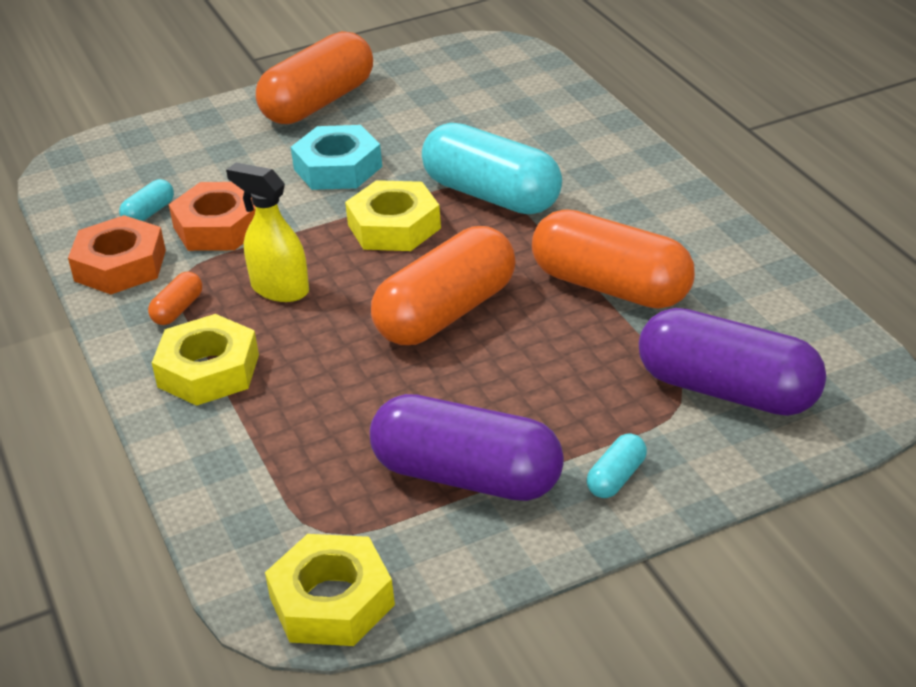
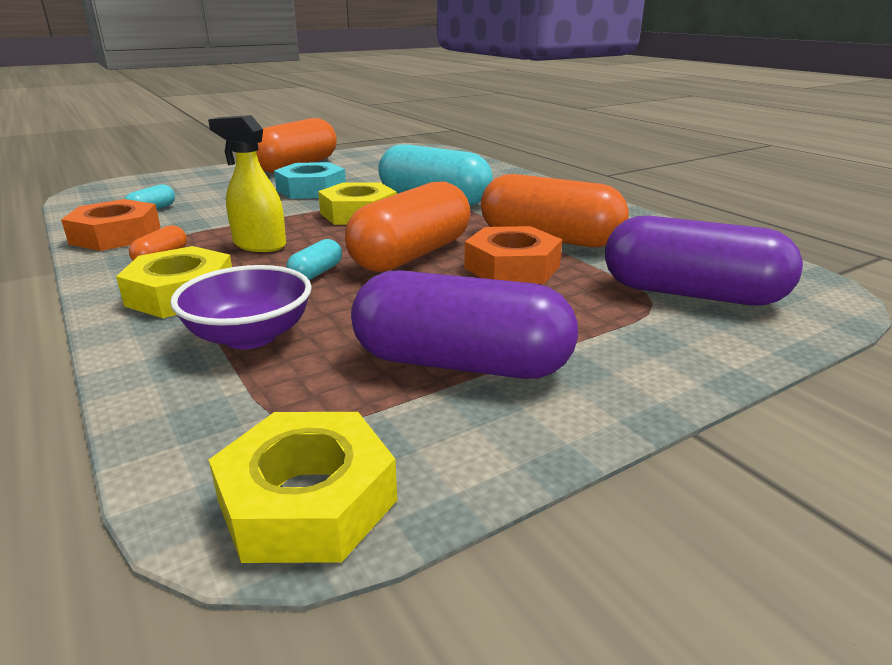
camera: 10 degrees left, 10 degrees down
(219, 227) = (210, 216): orange nut -> orange nut (512, 267)
(280, 434) = (250, 336): none -> purple bowl
(616, 478) = (623, 359): turquoise capsule -> turquoise capsule (316, 273)

